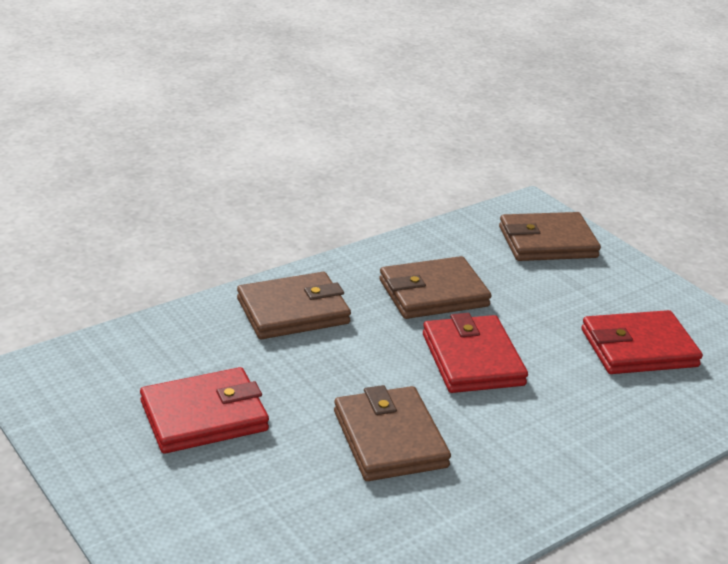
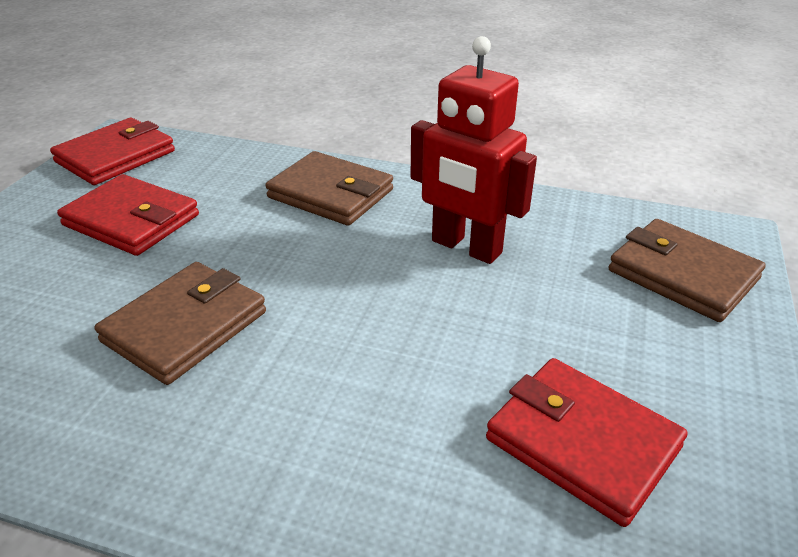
camera: 55 degrees right, 5 degrees up
(433, 293) = (465, 247): brown wallet -> red robot
(472, 359) = (382, 320): red wallet -> red wallet (115, 156)

